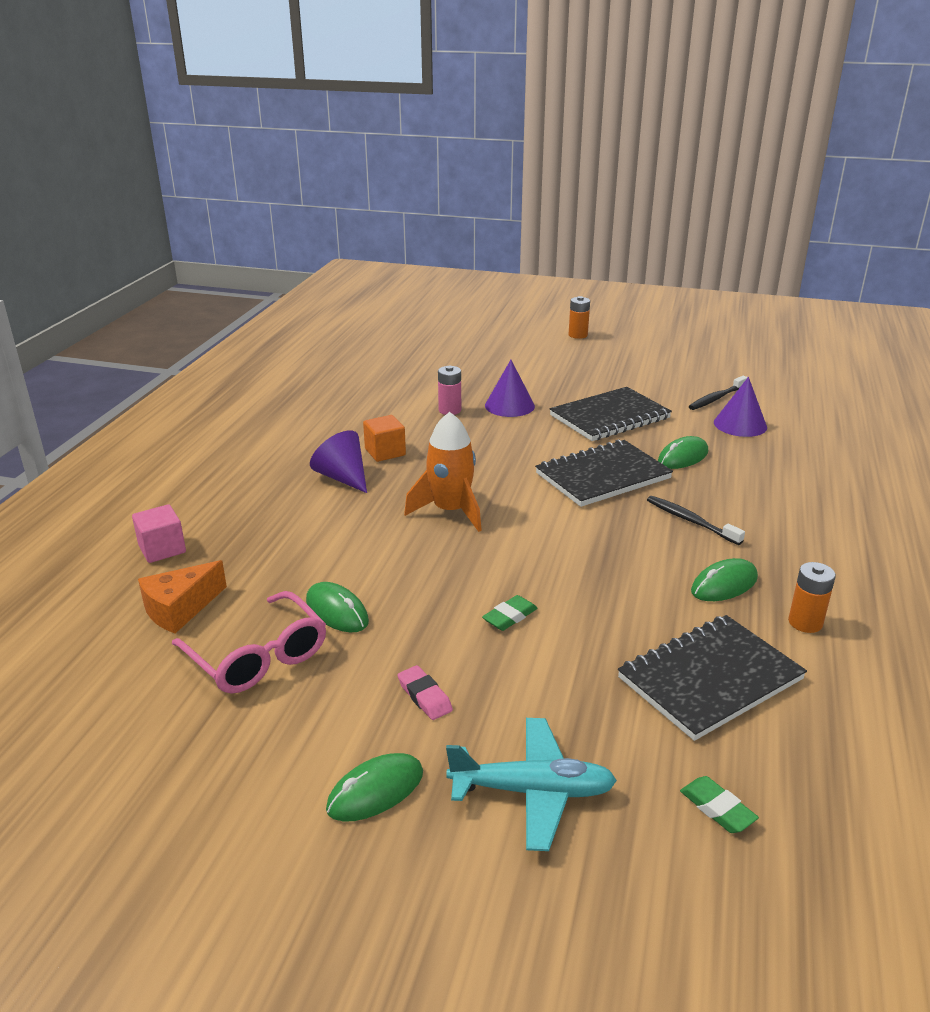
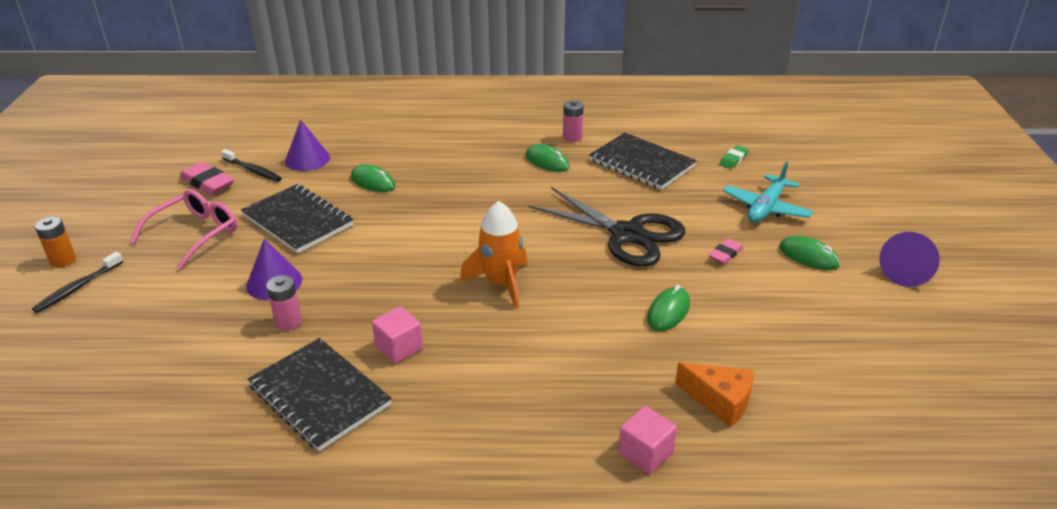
camera: 105 degrees left, 5 degrees up
(258, 657) = (742, 336): pink glasses -> pink glasses (195, 234)
(343, 477) = (462, 364): purple cone -> purple cone (905, 273)
(385, 452) = (399, 347): orange cube -> pink cube
(510, 616) = (627, 234): green eraser -> black scissors
(532, 791) = (766, 208): turquoise plane -> turquoise plane turned 135 degrees counterclockwise
(602, 476) = (415, 215): black notebook -> black notebook (319, 395)
(690, 521) = (473, 175): black toothbrush -> black toothbrush (78, 288)
(693, 379) = (207, 183): none -> pink eraser
(805, 622) = (572, 137): orange battery -> pink battery

